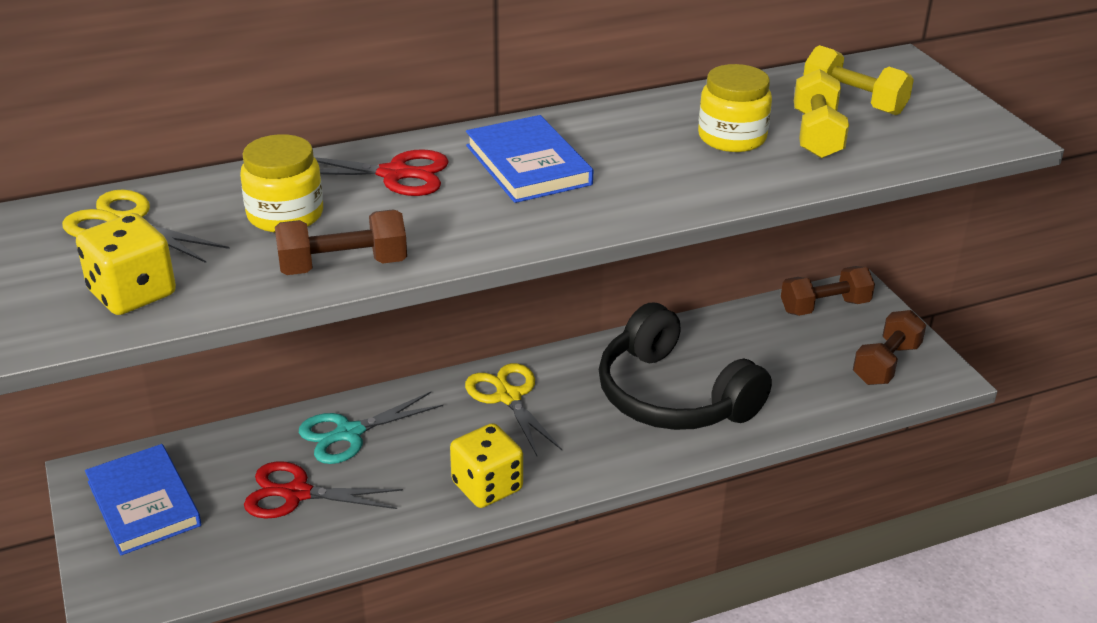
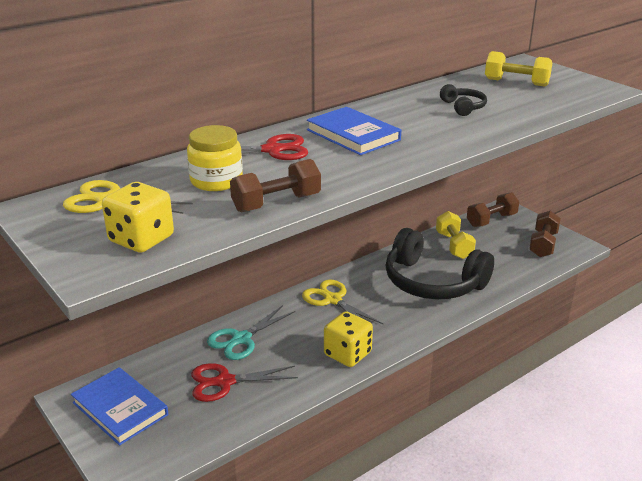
camera: 15 degrees left, 5 degrees down
(732, 137) = (463, 107): yellow jar -> black headphones
(817, 135) = (509, 100): yellow dumbbell -> yellow dumbbell (454, 245)

